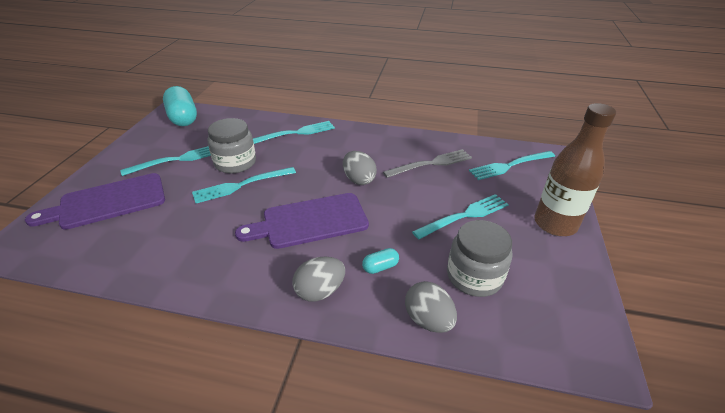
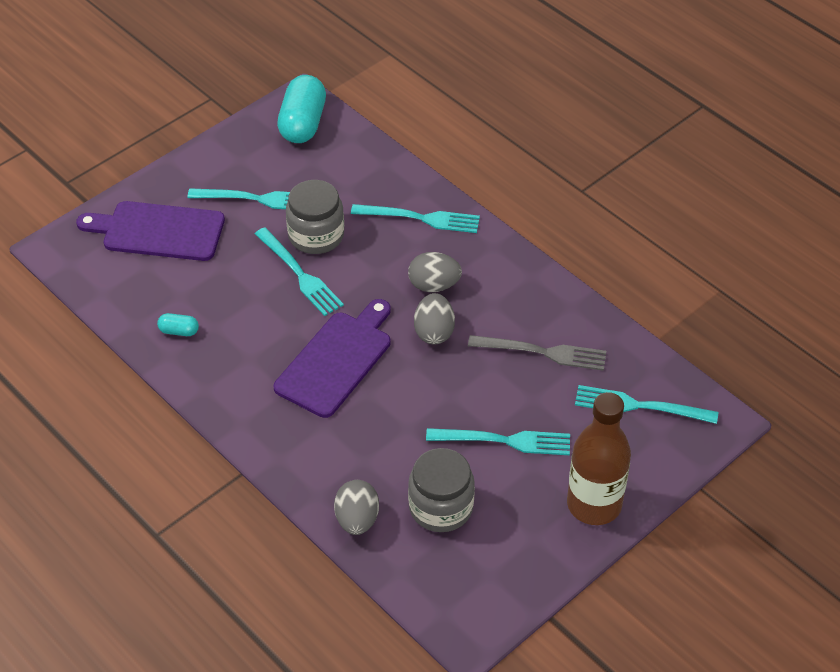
camera: 35 degrees right, 10 degrees up
(241, 185) = (300, 274): turquoise fork -> turquoise fork turned 135 degrees counterclockwise
(310, 221) = (336, 360): purple cutting board -> purple cutting board turned 105 degrees clockwise
(320, 291) = (287, 441): grey egg -> grey egg (434, 285)
(380, 267) = (361, 448): turquoise capsule -> turquoise capsule (179, 331)

